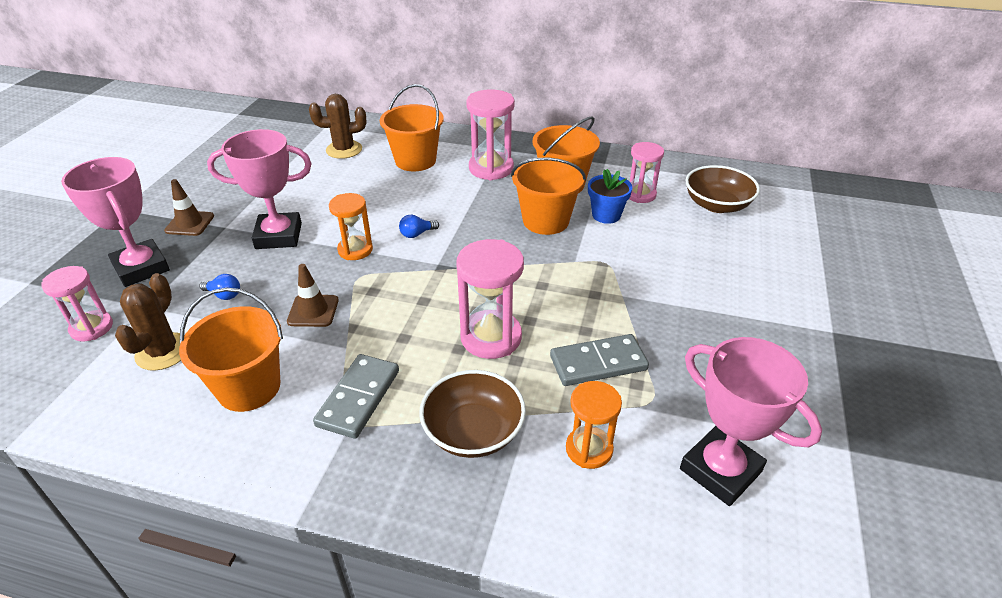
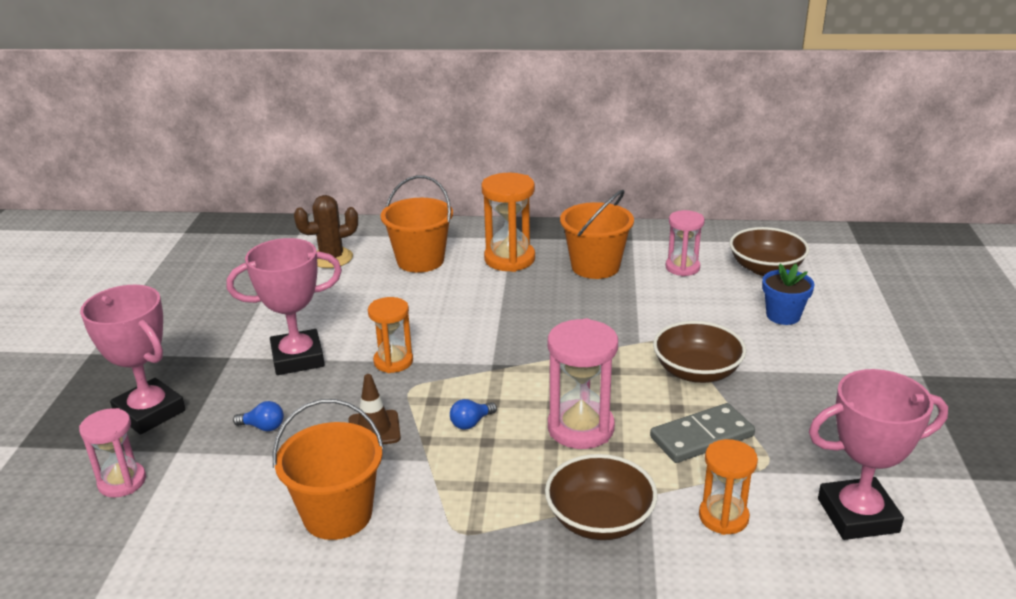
camera: 10 degrees left, 10 degrees down
(163, 352) = (220, 494): brown cactus -> none
(190, 223) = (184, 358): brown traffic cone -> none
(359, 398) = (464, 506): grey domino -> none
(417, 234) = (456, 336): blue light bulb -> blue light bulb (471, 423)
(491, 168) = (509, 259): pink hourglass -> orange hourglass
(545, 221) = (592, 306): orange bucket -> none
(606, 215) = (654, 292): blue flower pot -> blue flower pot (783, 316)
(617, 297) = (696, 371): none -> brown bowl
(720, 470) = (858, 515): pink trophy -> pink trophy turned 45 degrees counterclockwise

